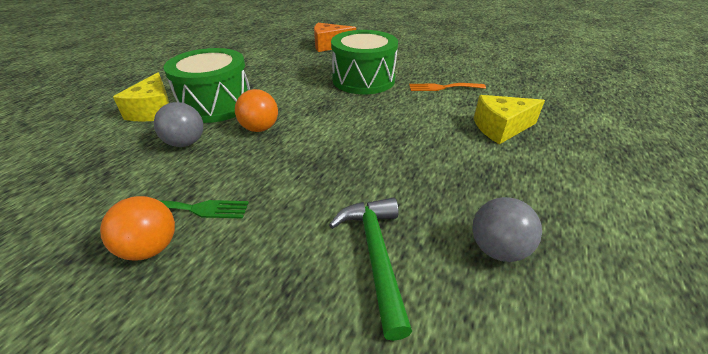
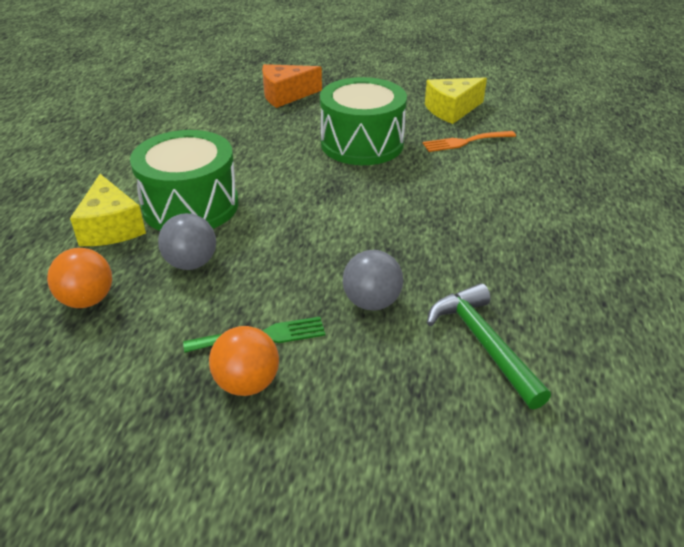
camera: 15 degrees left, 0 degrees up
(260, 128) = (272, 230): orange ball -> orange ball (87, 300)
(497, 249) = (593, 315): grey ball -> grey ball (371, 302)
(501, 128) = (551, 186): yellow cheese -> yellow cheese (452, 110)

